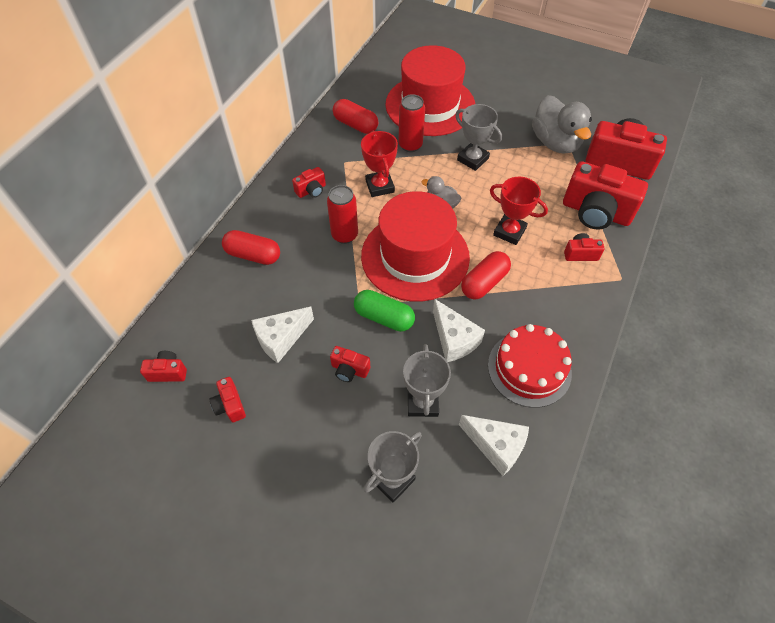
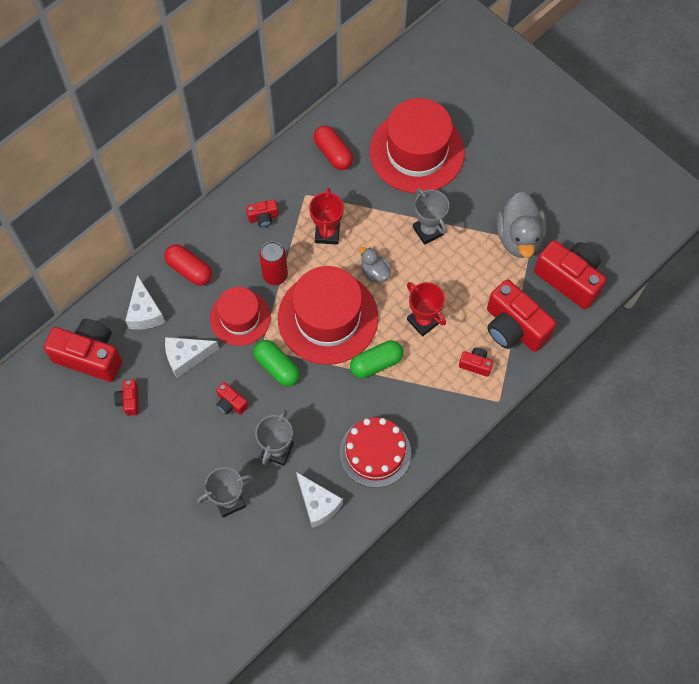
camera: 20 degrees right, 10 degrees up
(168, 372) = (90, 356): red camera -> red camera, size x2.16
(324, 283) = (240, 317): none -> red hat
(410, 145) = (376, 195): red can -> none
(454, 339) = (326, 406): white cheese -> white cheese (145, 312)
(484, 282) = (376, 363): red capsule -> green capsule

